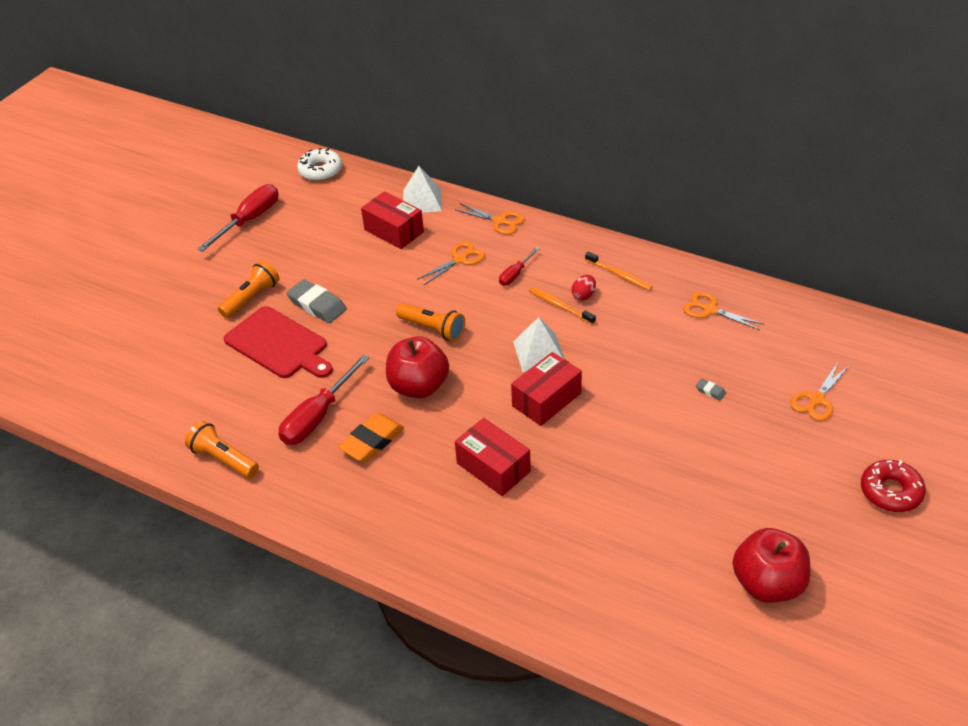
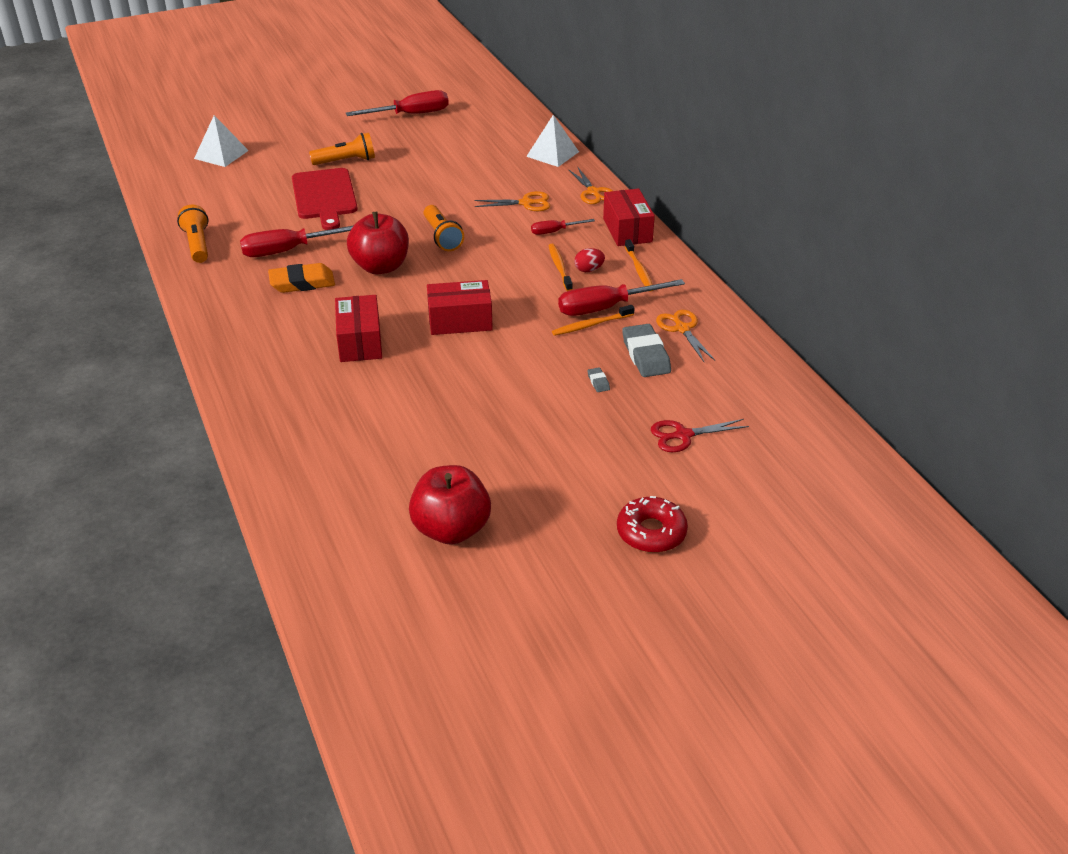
camera: 35 degrees right, 5 degrees down
(317, 305) = (383, 185): grey eraser -> grey eraser (646, 355)
(320, 170) = (504, 105): white donut -> none
(394, 231) = (503, 164): red box -> red box (627, 230)
(539, 352) = (499, 289): white pyramid -> white pyramid (221, 154)
(637, 323) = (606, 308): none -> red screwdriver
(645, 344) = (591, 325): none -> orange toothbrush
(817, 399) = (683, 435): orange scissors -> red scissors

